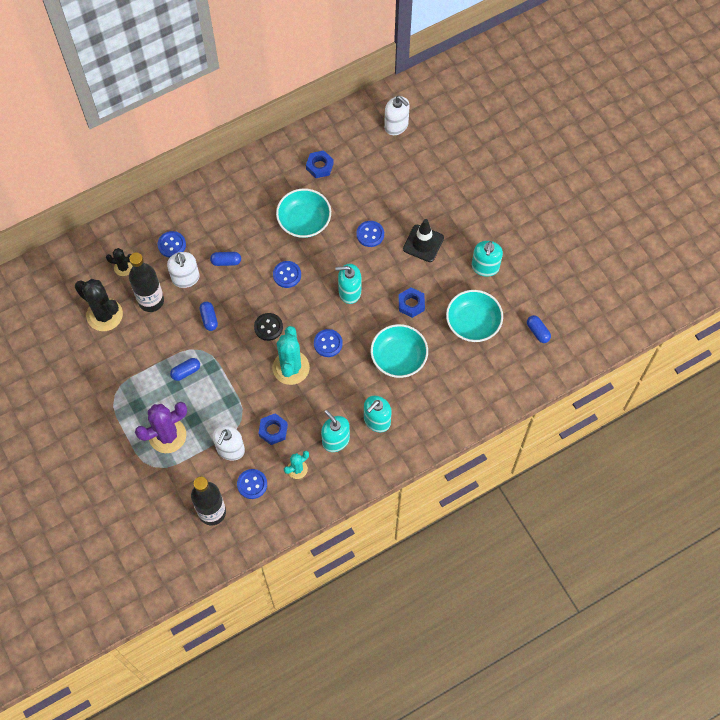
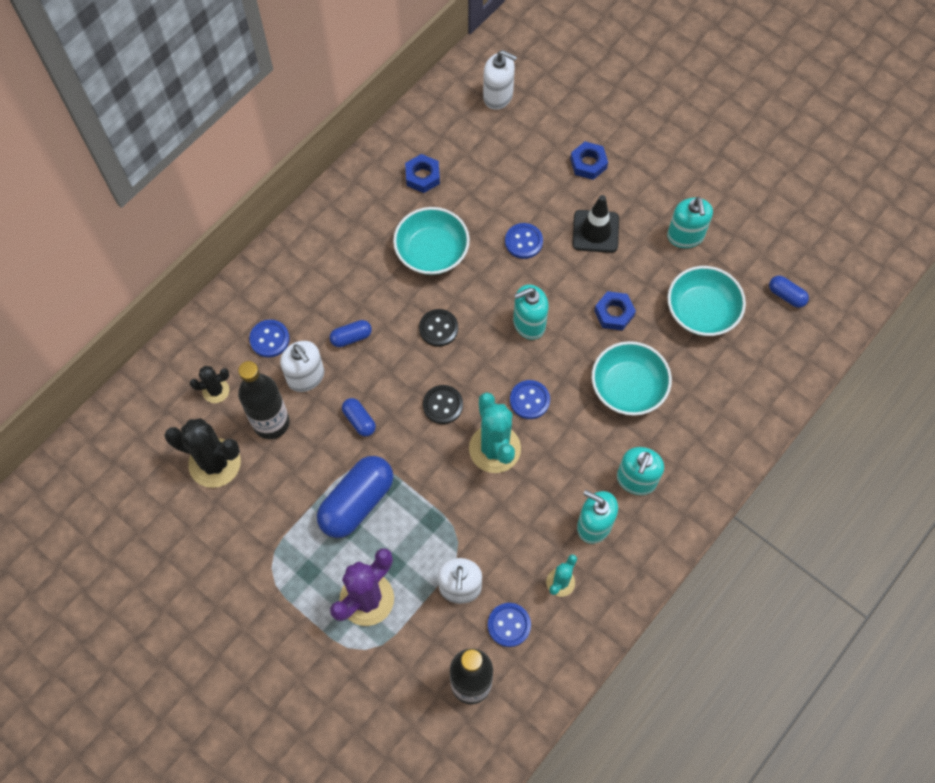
camera: 20 degrees left, 0 degrees up
(186, 371) = (357, 502): blue capsule -> blue capsule, size x2.05
(273, 430) = (506, 541): blue nut -> blue nut (588, 163)
(287, 275) = (438, 328): blue button -> black button

